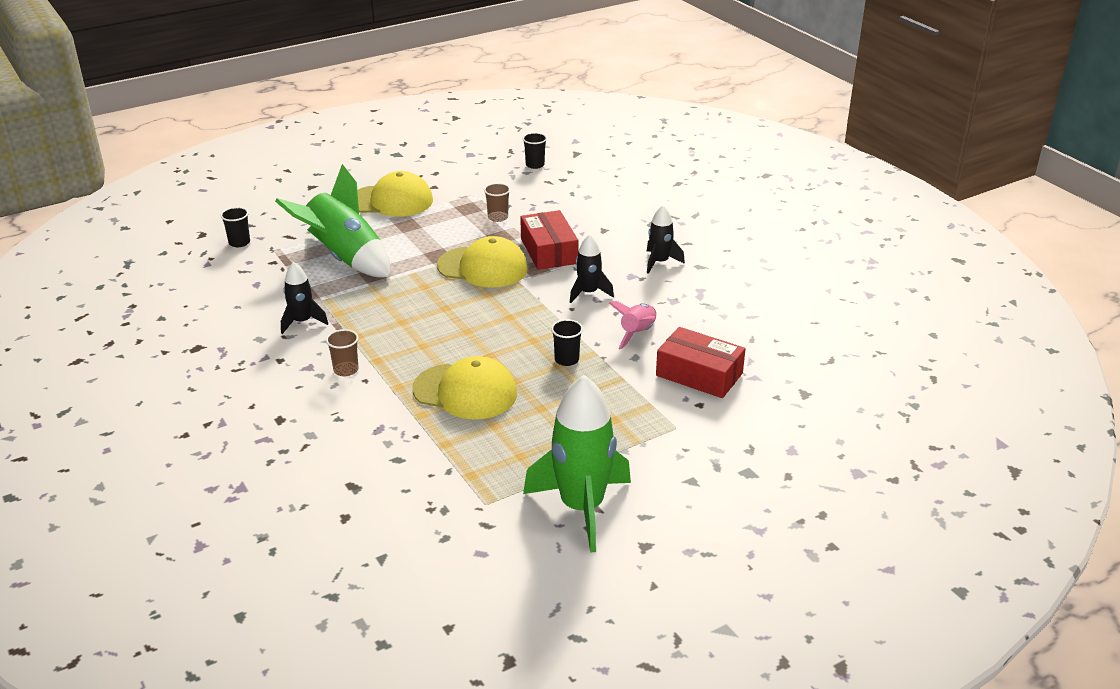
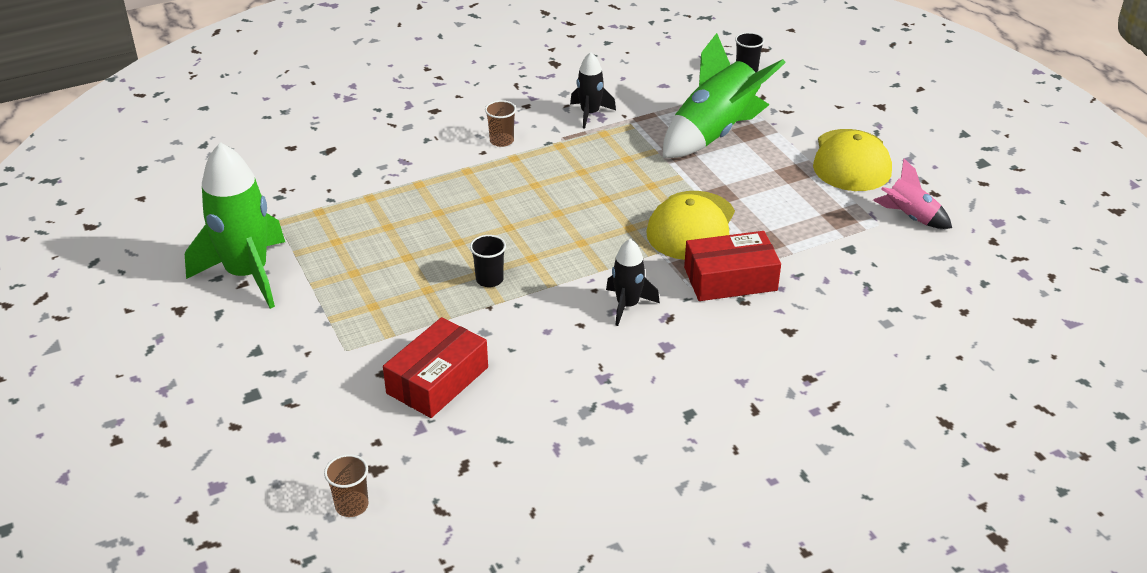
camera: 95 degrees right, 5 degrees up
(465, 391) = (448, 210): yellow cap -> none
(498, 217) = (816, 241): brown cup -> brown cup (351, 505)
(535, 165) = (977, 278): black cup -> none
(637, 333) = (532, 338): pink rocket -> pink rocket (909, 217)
(659, 262) = (700, 375): black rocket -> none

